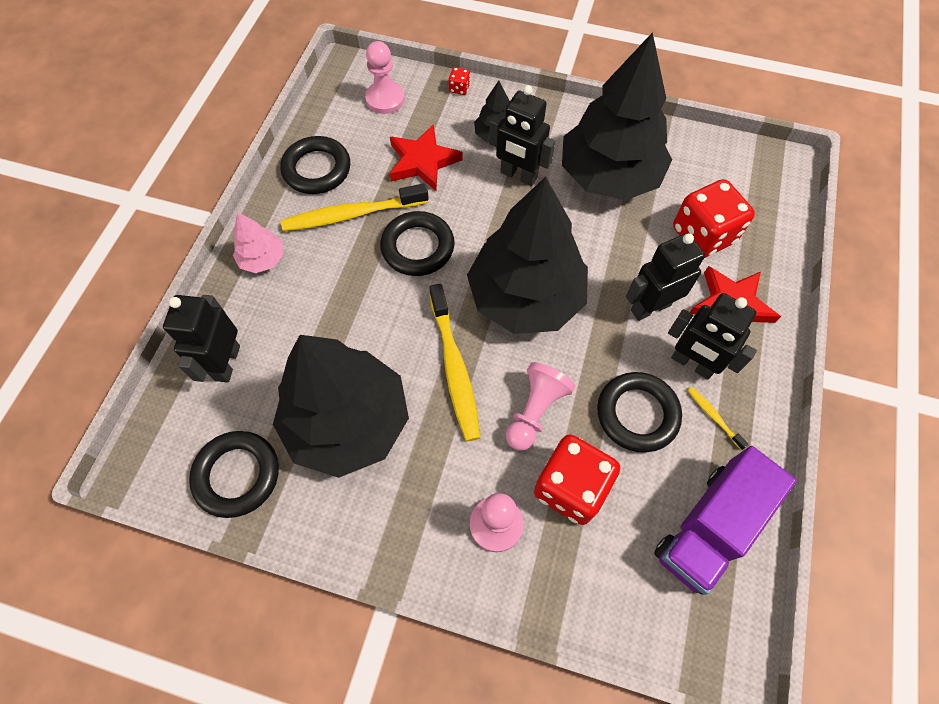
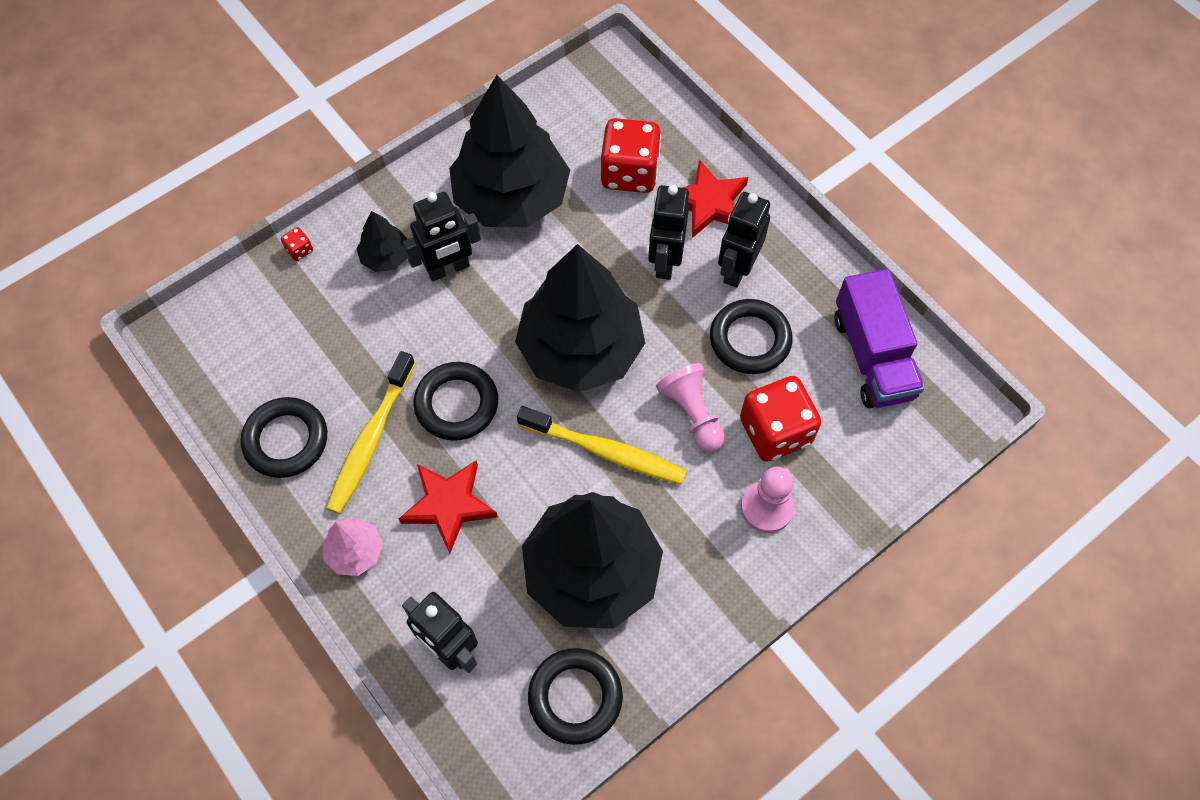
camera: 55 degrees left, 0 degrees up
(385, 99) = (251, 324): pink pawn -> none
(422, 161) = (361, 339): red star -> red star (448, 505)
(692, 363) = (737, 269): black robot -> black robot turned 135 degrees clockwise
(714, 417) = (791, 288): yellow toothbrush -> none

